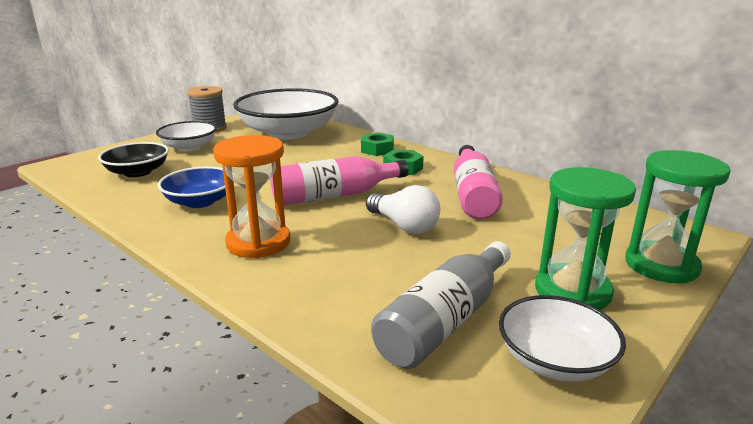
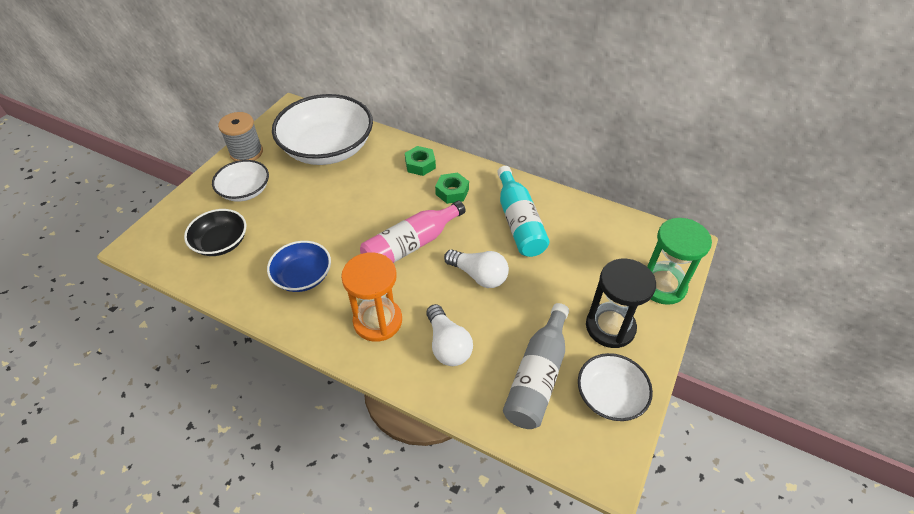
camera: 15 degrees left, 25 degrees up
(333, 273) = (447, 345): none -> white light bulb
(473, 195) = (519, 222): pink bottle -> turquoise bottle
(572, 291) = (610, 327): green hourglass -> black hourglass

